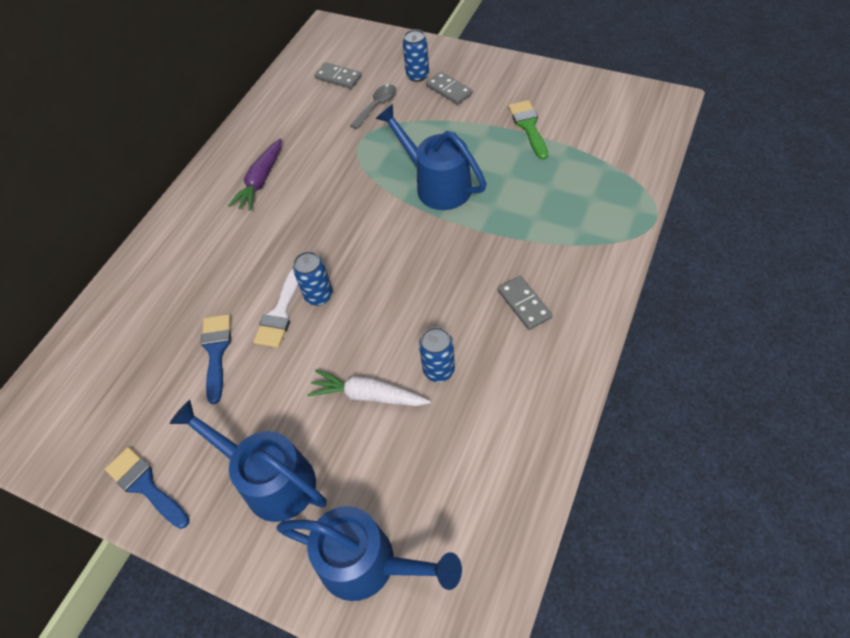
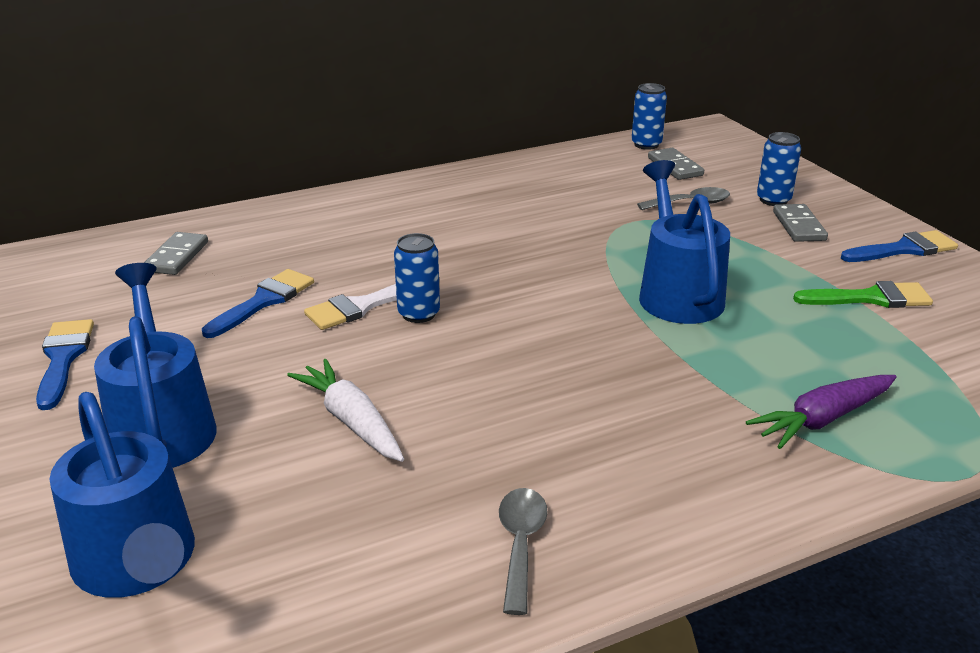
camera: 35 degrees right, 25 degrees down
(261, 181) = (486, 204): purple carrot -> purple carrot (822, 419)
(439, 370) = (458, 448): blue can -> blue can (646, 144)
(513, 77) = (904, 249): none -> blue brush
(524, 304) = (648, 451): grey domino -> grey domino (176, 256)
(524, 402) = (520, 544): none -> grey spoon
(528, 126) = (871, 298): green brush -> green brush turned 60 degrees clockwise

